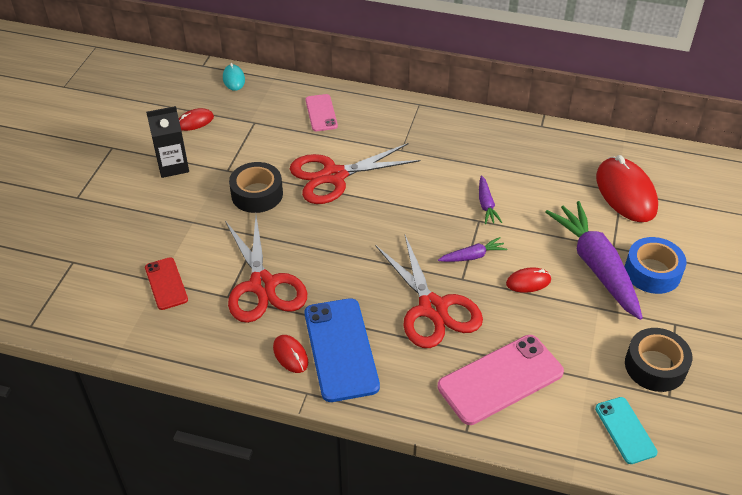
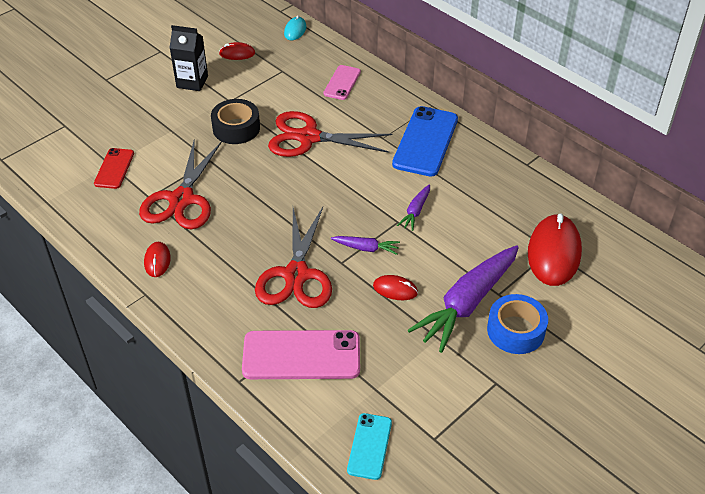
camera: 30 degrees right, 0 degrees up
(341, 349) = (198, 274): blue phone -> blue phone (425, 141)
(596, 266) = (467, 303): purple carrot -> purple carrot turned 150 degrees counterclockwise
(655, 366) = (444, 408): black tape -> none

